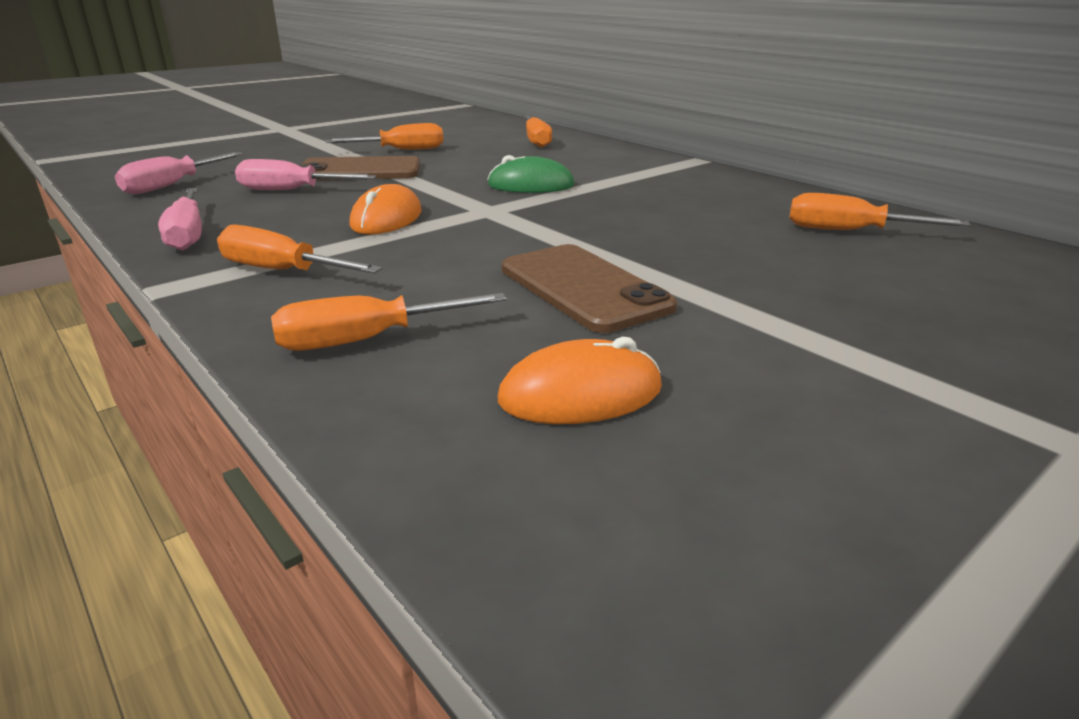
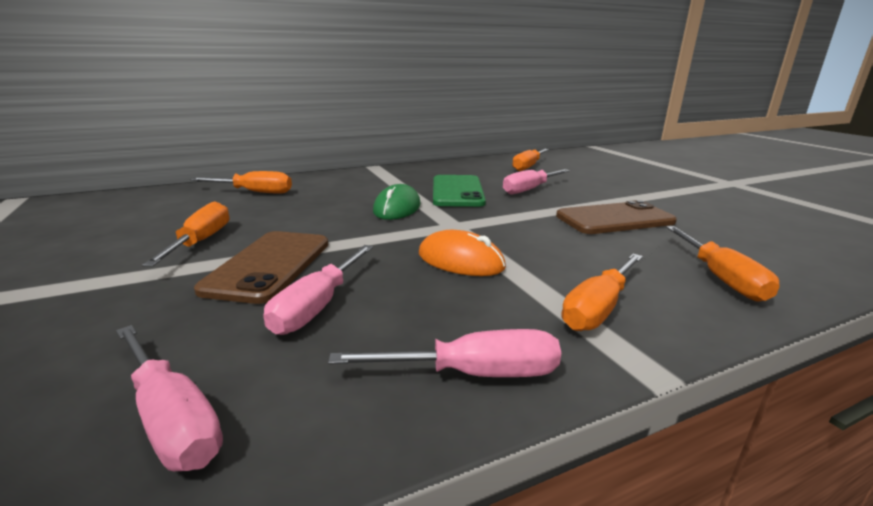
camera: 75 degrees left, 5 degrees down
(580, 394) = (748, 235): orange mouse -> none
(627, 202) = (457, 191): none -> green phone
(690, 236) = (530, 189): none -> pink screwdriver

